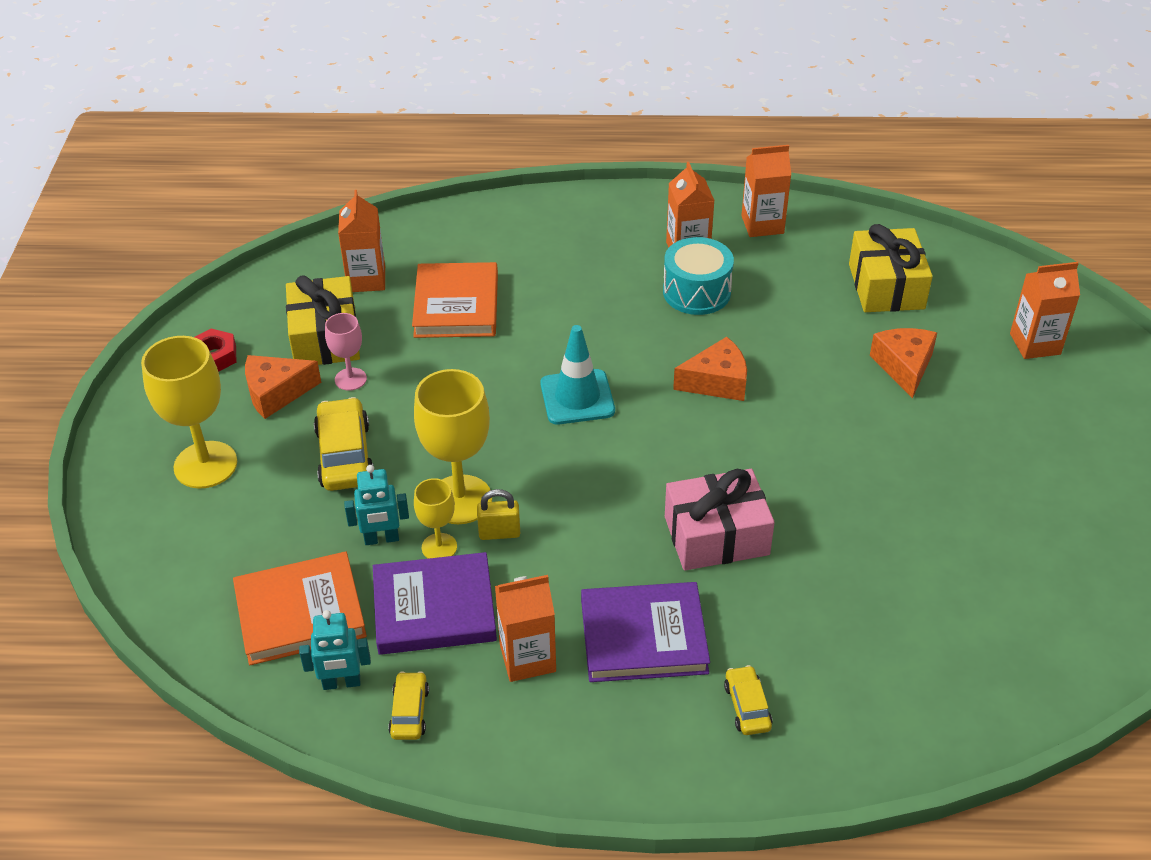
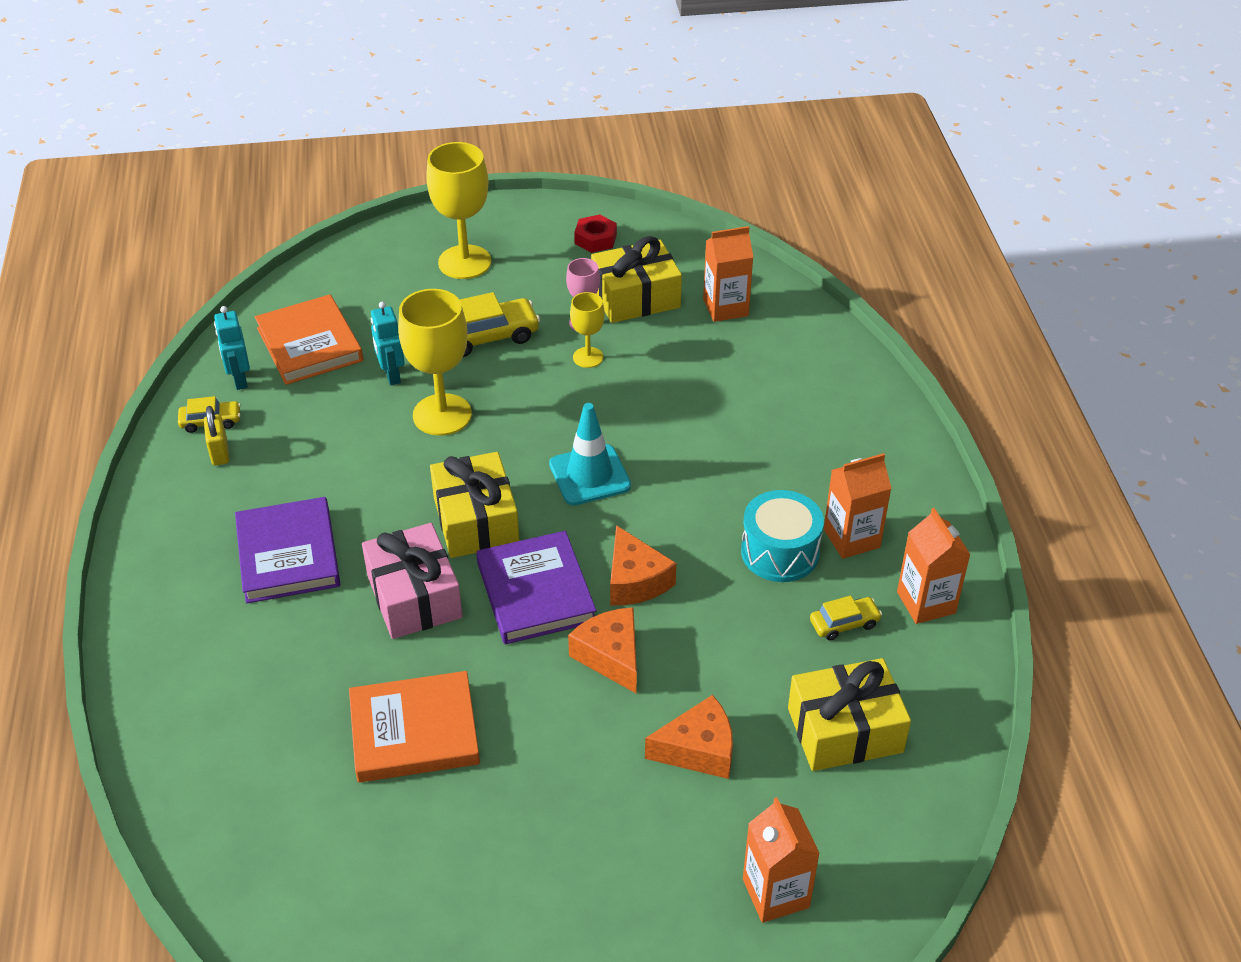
camera: 80 degrees right, 0 degrees up
(276, 393) = (557, 283): orange cheese -> orange cheese (611, 656)
(434, 608) = (316, 418): purple book -> purple book (536, 592)
(439, 547) = (385, 411): yellow goblet -> yellow goblet (588, 357)
(456, 305) = (704, 372): orange book -> orange book (414, 731)
(499, 533) = (404, 445): yellow padlock -> yellow padlock (219, 453)
(527, 658) = (264, 482): orange carton -> none
(622, 483) = (476, 521): none -> yellow gift
(747, 706) = (209, 633): yellow car -> yellow car (844, 623)

